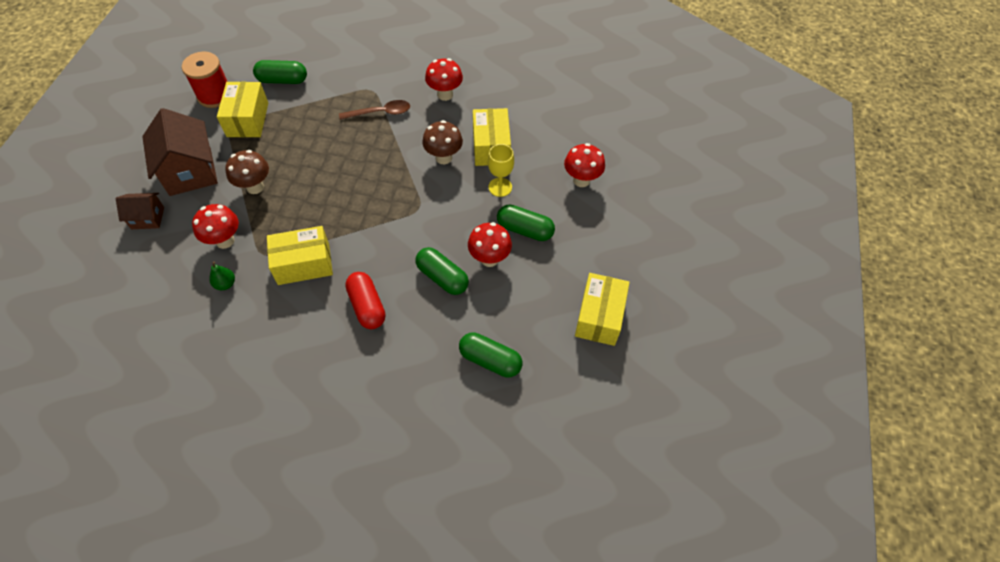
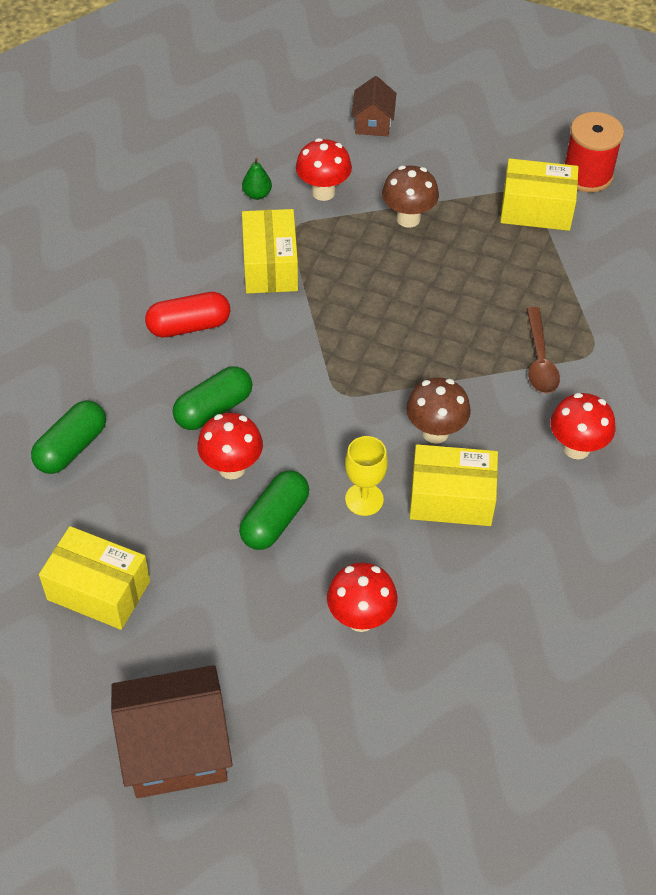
camera: 100 degrees right, 5 degrees down
(190, 171) = (444, 156): brown house -> brown house (176, 750)
(282, 80) = (617, 246): green capsule -> none

